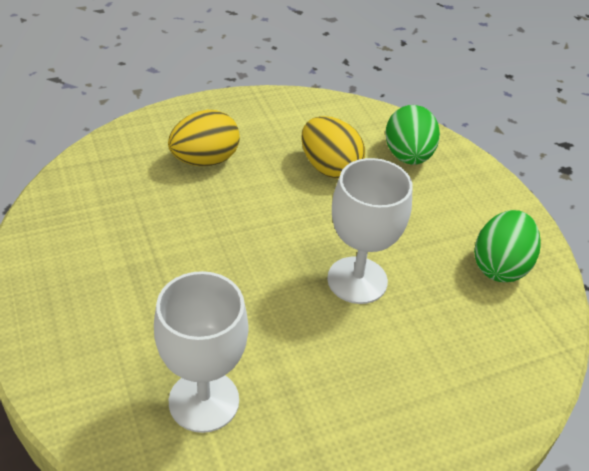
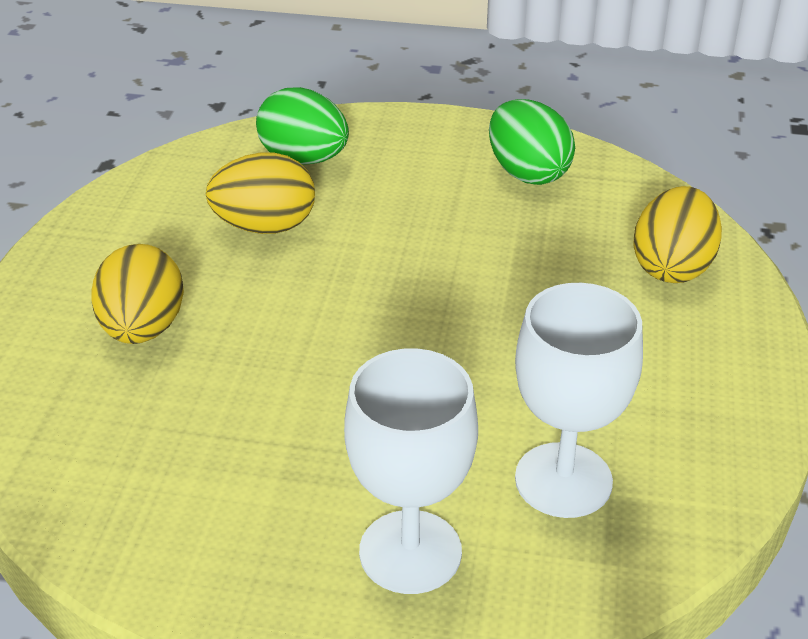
camera: 55 degrees left, 5 degrees down
(357, 280) = (469, 282): white goblet -> white goblet (410, 552)
(470, 388) = (672, 267): none -> yellow egg

